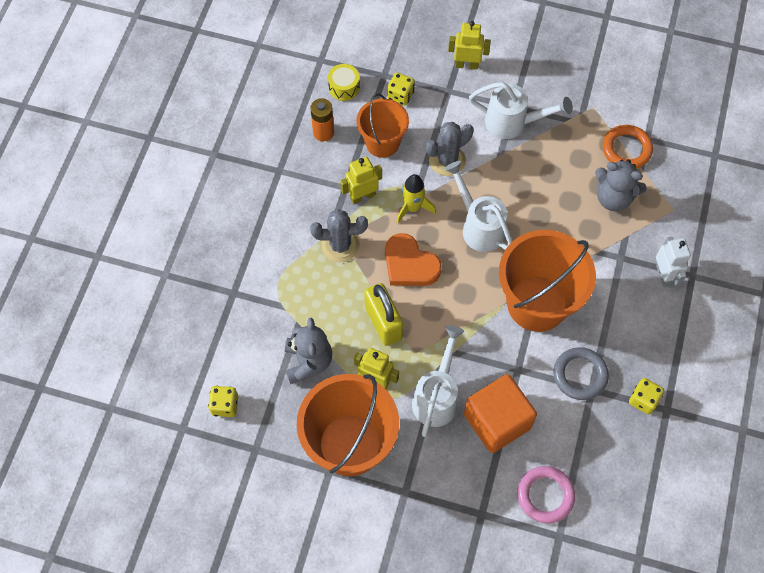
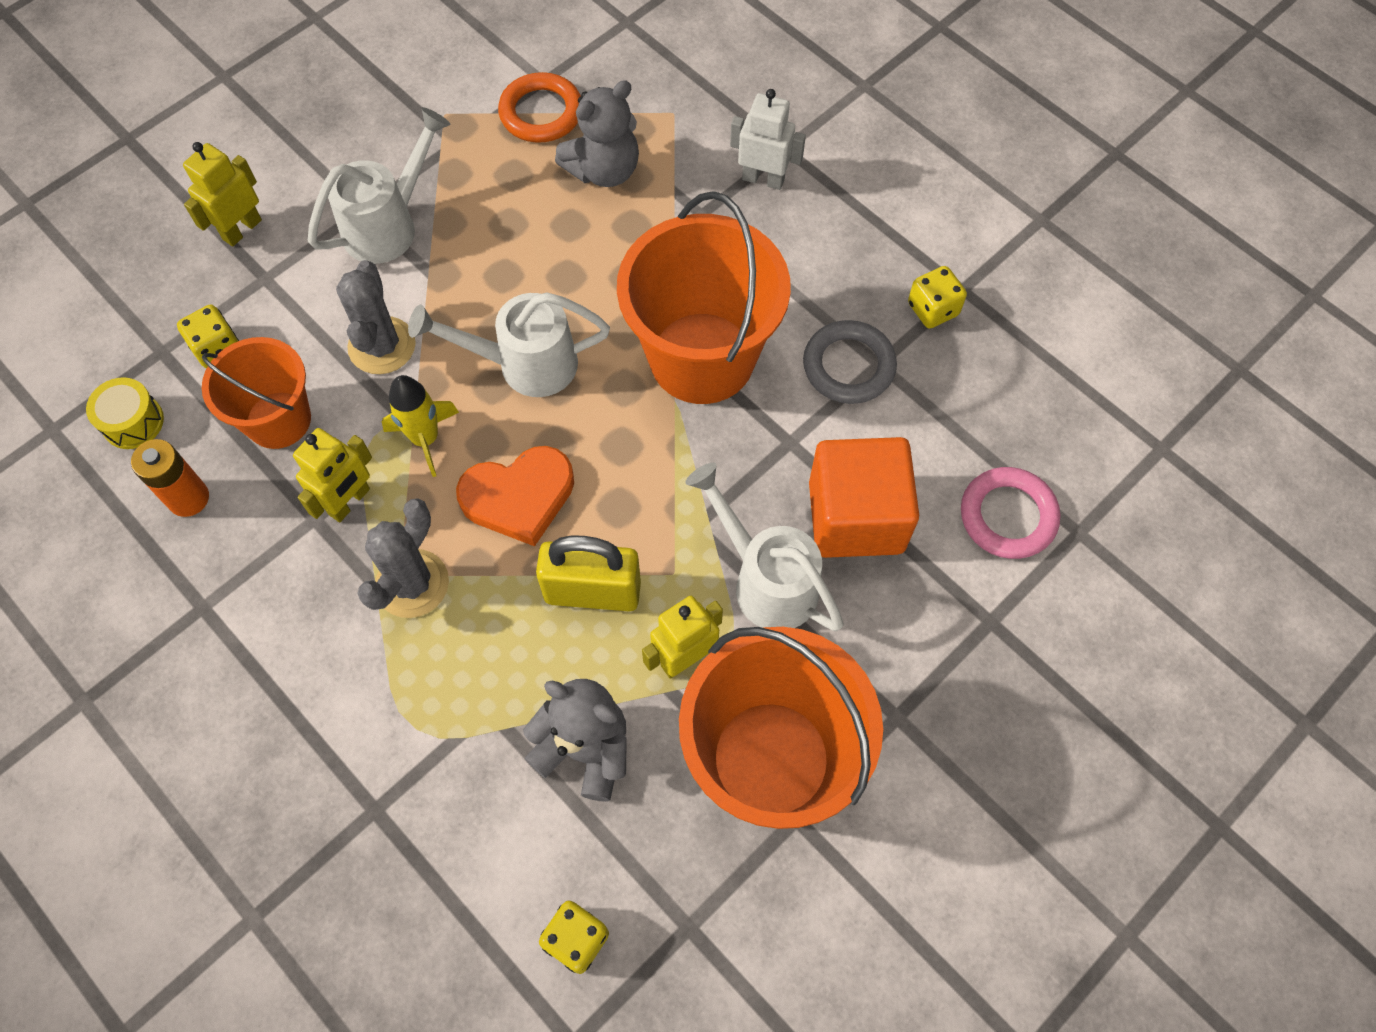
camera: 60 degrees left, 0 degrees up
(362, 196) = (349, 502): yellow robot -> yellow robot turned 150 degrees counterclockwise

